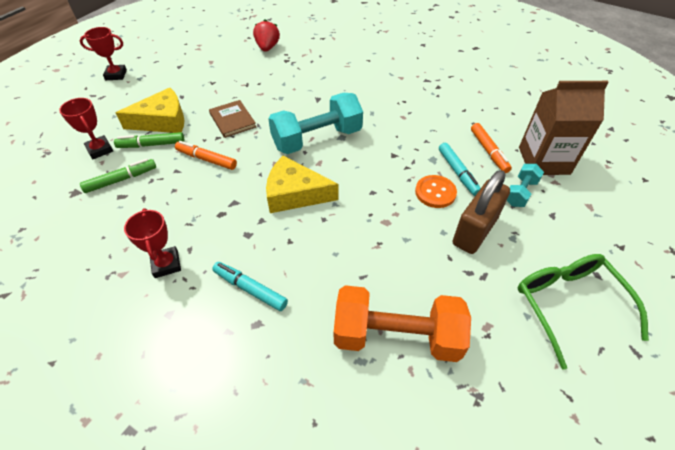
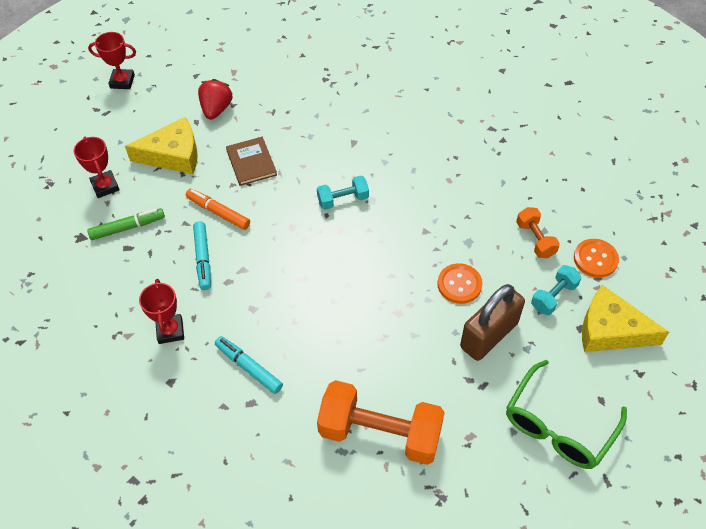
camera: 10 degrees right, 5 degrees up
(151, 145) = (160, 186): green marker -> none
(267, 48) = (304, 56): red strawberry -> red strawberry (216, 109)
(295, 194) = (308, 267): yellow cheese -> yellow cheese (610, 330)
(317, 139) = (343, 199): turquoise dumbbell -> turquoise dumbbell, size x0.50
(457, 172) = (491, 263): turquoise marker -> turquoise marker (203, 259)
(488, 151) = (535, 239): orange marker -> orange dumbbell
(543, 160) = (595, 259): brown carton -> orange button
(568, 304) = (558, 426): green glasses -> green glasses turned 135 degrees counterclockwise

